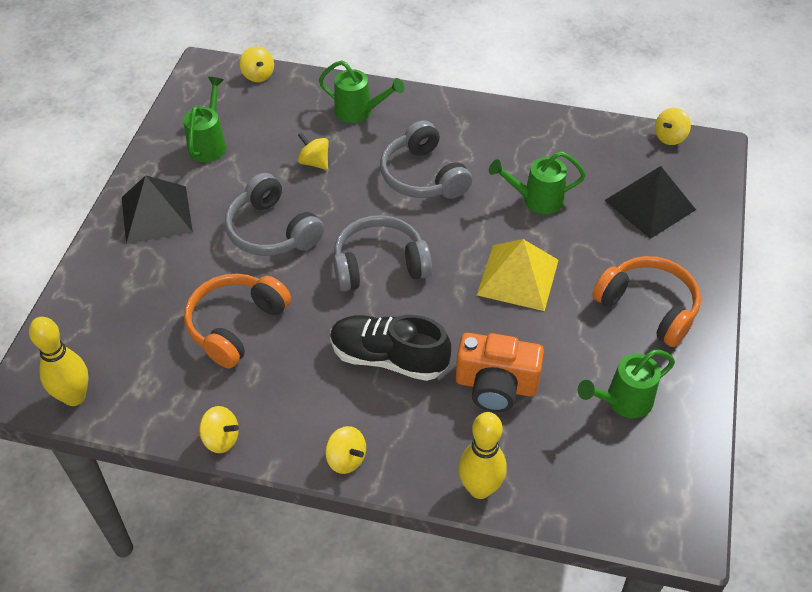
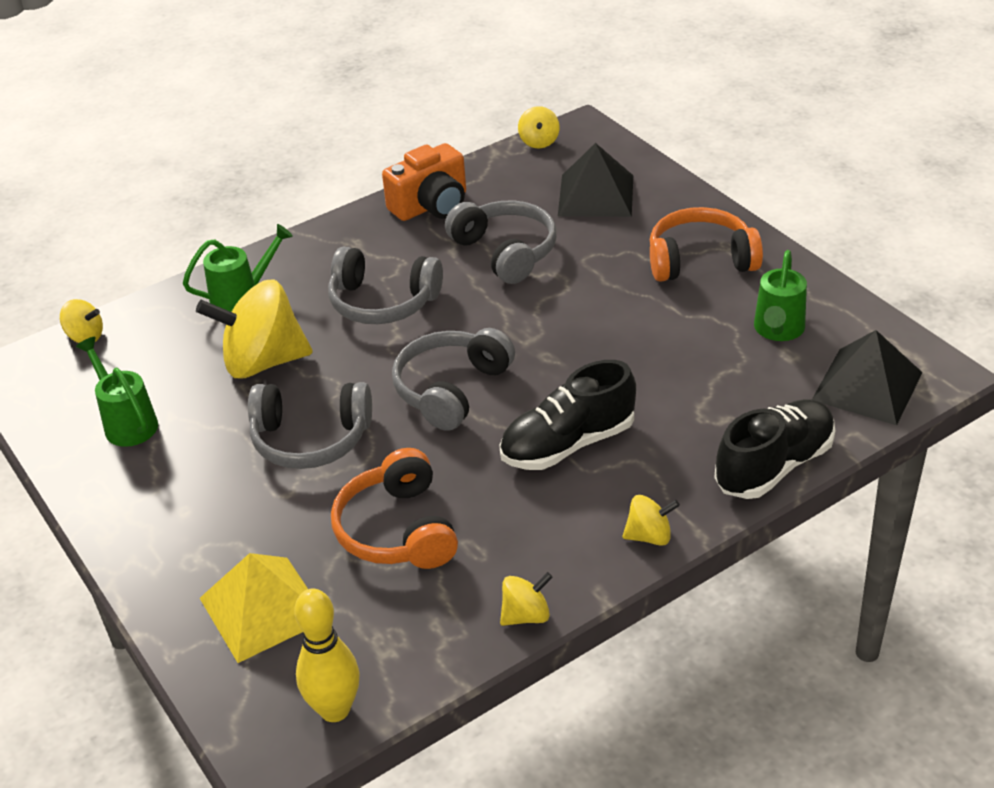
camera: 45 degrees left, 10 degrees down
(156, 214) = (167, 514): black pyramid -> black pyramid (867, 386)
(314, 162) = (263, 362): yellow spinning top -> yellow spinning top, size x2.12
(480, 488) = (774, 466): yellow bowling pin -> black shoe
(496, 385) = (677, 394): orange camera -> orange camera (431, 205)
(518, 277) = (576, 313): yellow pyramid -> yellow pyramid (263, 608)
(536, 200) = (505, 252): green watering can -> grey headphones

